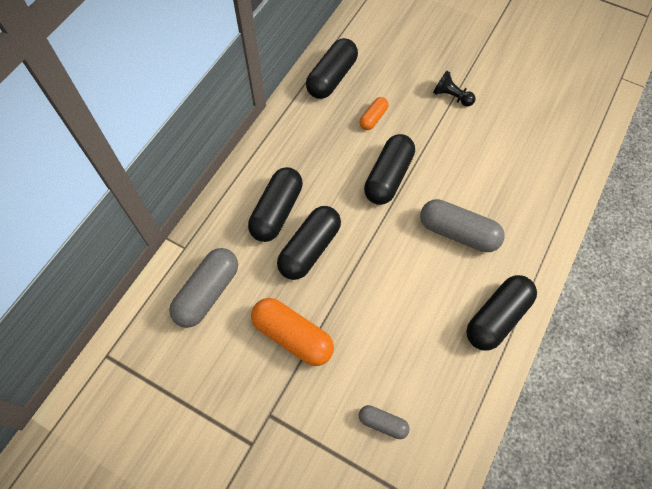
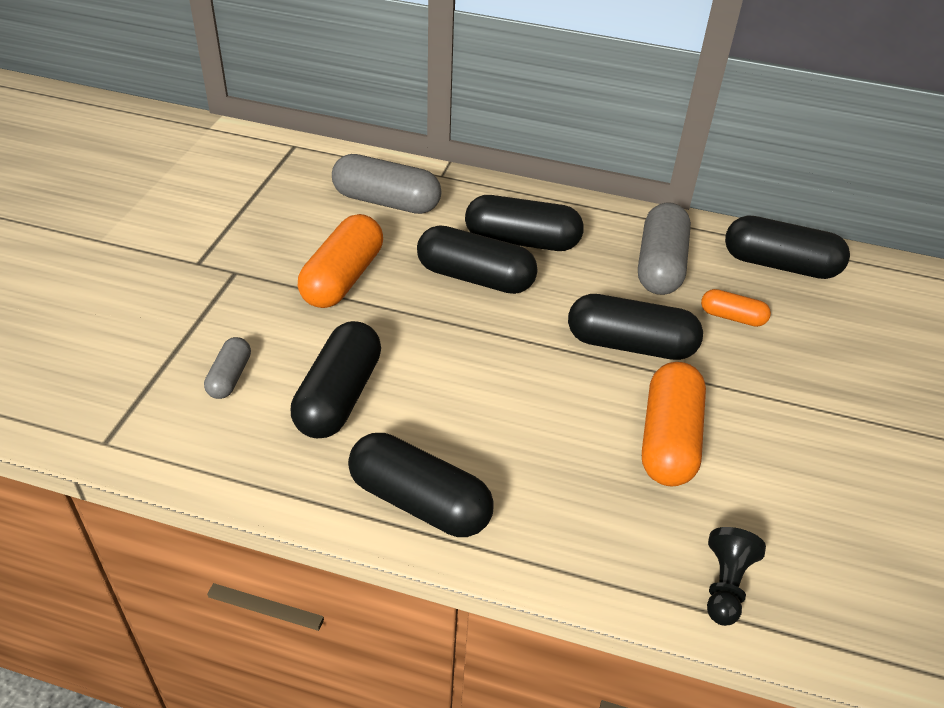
camera: 75 degrees right, 20 degrees down
(410, 352) = (339, 396): none -> black capsule
(451, 96) = (839, 410): black pawn -> black pawn (725, 585)
(458, 233) = (562, 439): grey capsule -> grey capsule (660, 265)
(463, 181) = (669, 440): none -> orange capsule

